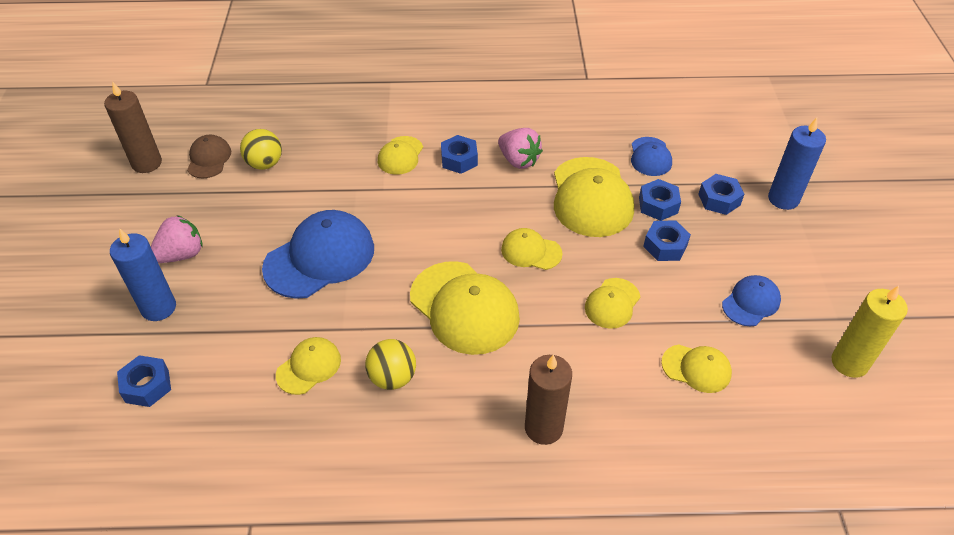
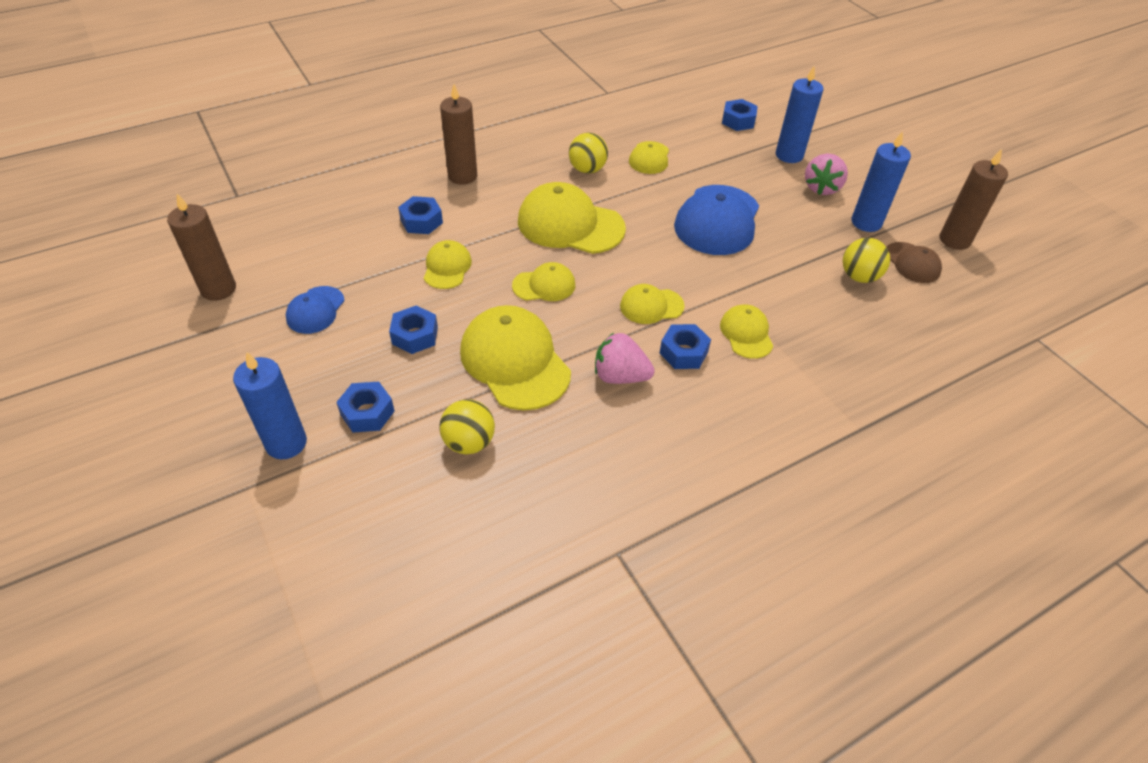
camera: 150 degrees right, 0 degrees up
(193, 205) = (866, 222): none -> blue candle
(650, 157) = (469, 442): blue cap -> yellow ball
(658, 205) = (437, 379): blue nut -> blue nut (421, 221)
(696, 368) = (357, 243): yellow cap -> yellow cap (651, 306)
(849, 363) = (218, 289): yellow candle -> brown candle

